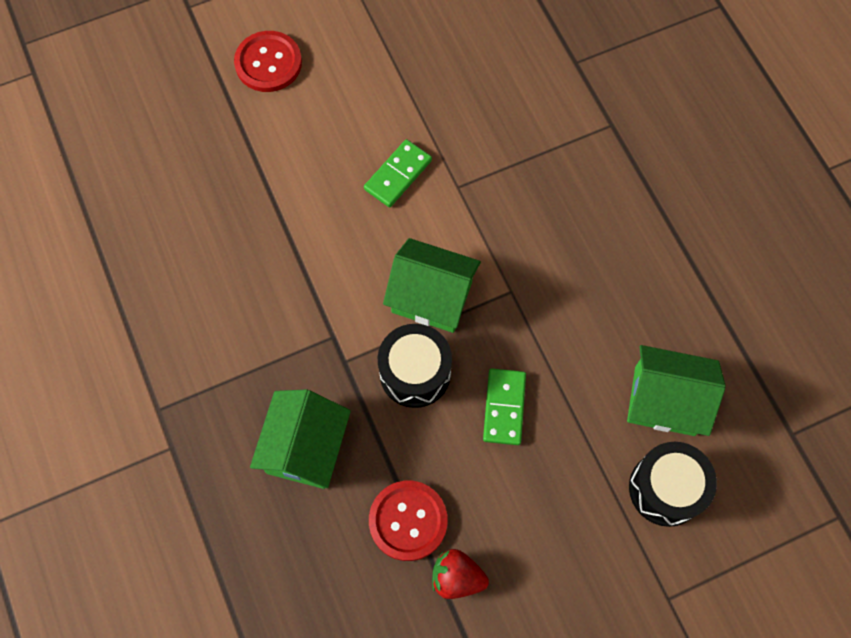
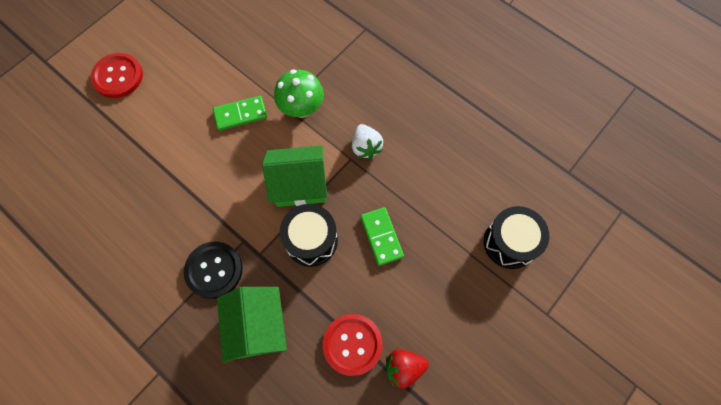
camera: 25 degrees left, 0 degrees up
(283, 357) = (214, 270): none -> black button
(398, 175) = (240, 114): green domino -> green domino turned 60 degrees clockwise
(478, 199) = (301, 108): none -> green mushroom
(537, 285) = (366, 147): none -> white strawberry
(664, 401) = (481, 186): green house -> none

